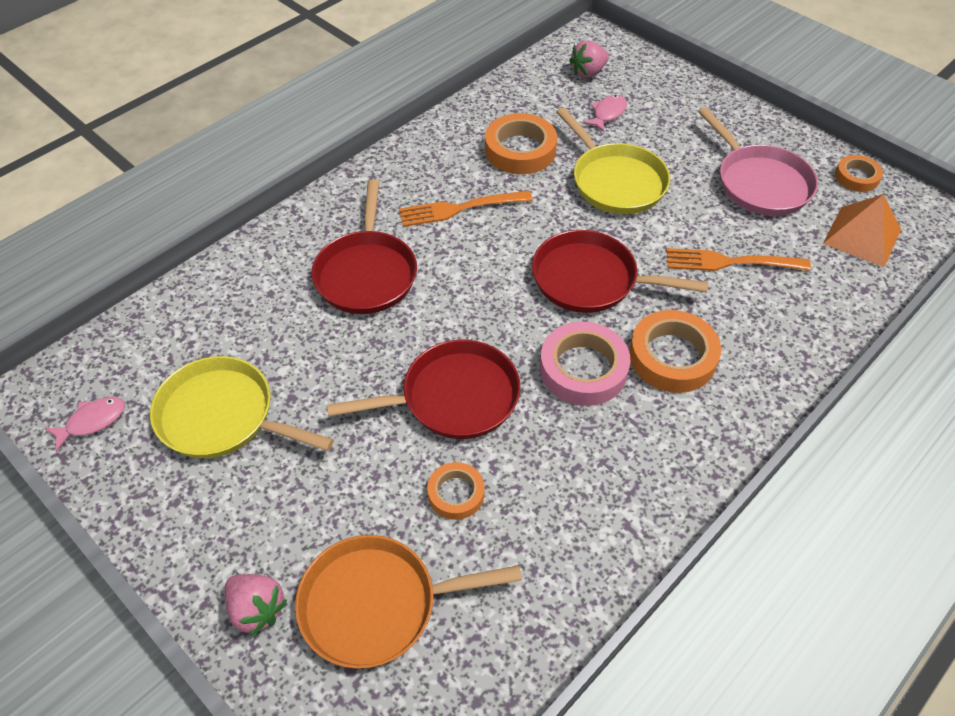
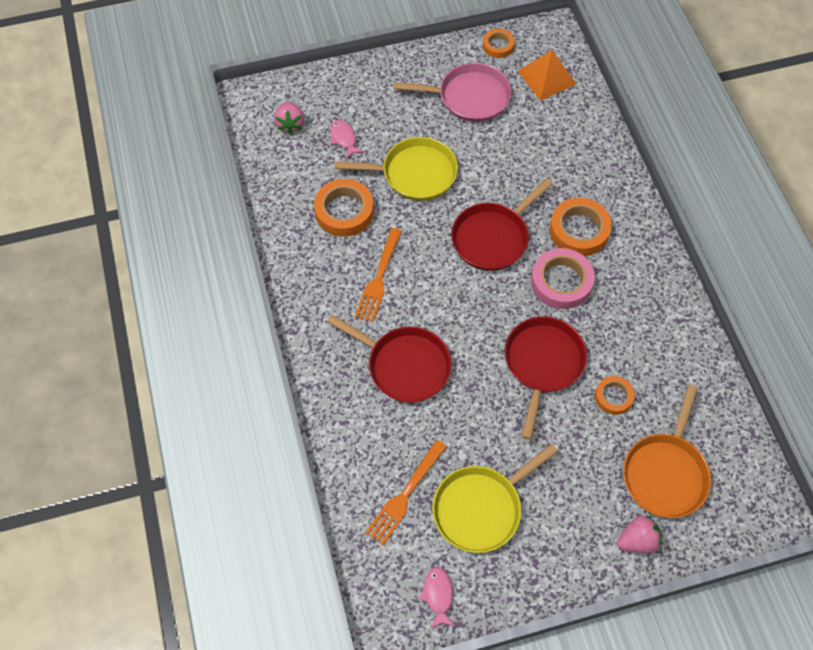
camera: 60 degrees left, 10 degrees up
(731, 262) = (525, 155): orange fork -> orange fork (405, 494)

